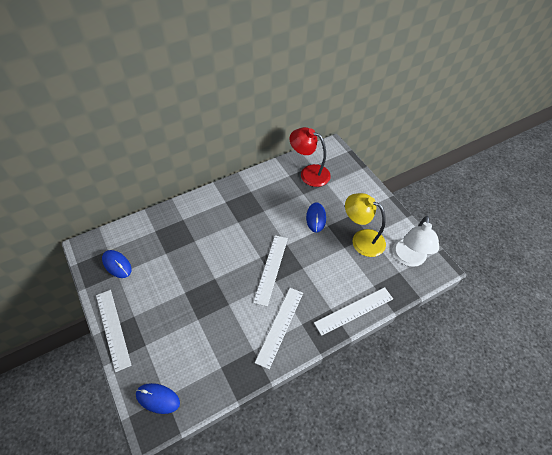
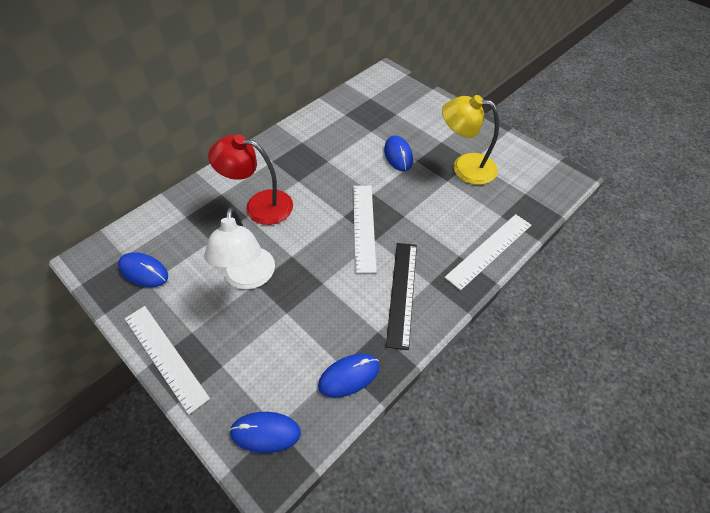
camera: 15 degrees left, 0 degrees up
(223, 376) = (349, 376): none -> blue mouse
(280, 326) = (402, 293): white ruler -> black ruler
(309, 173) = (369, 107): red lamp -> red lamp (259, 205)
(409, 259) = (530, 176): white lamp -> white lamp (248, 278)

